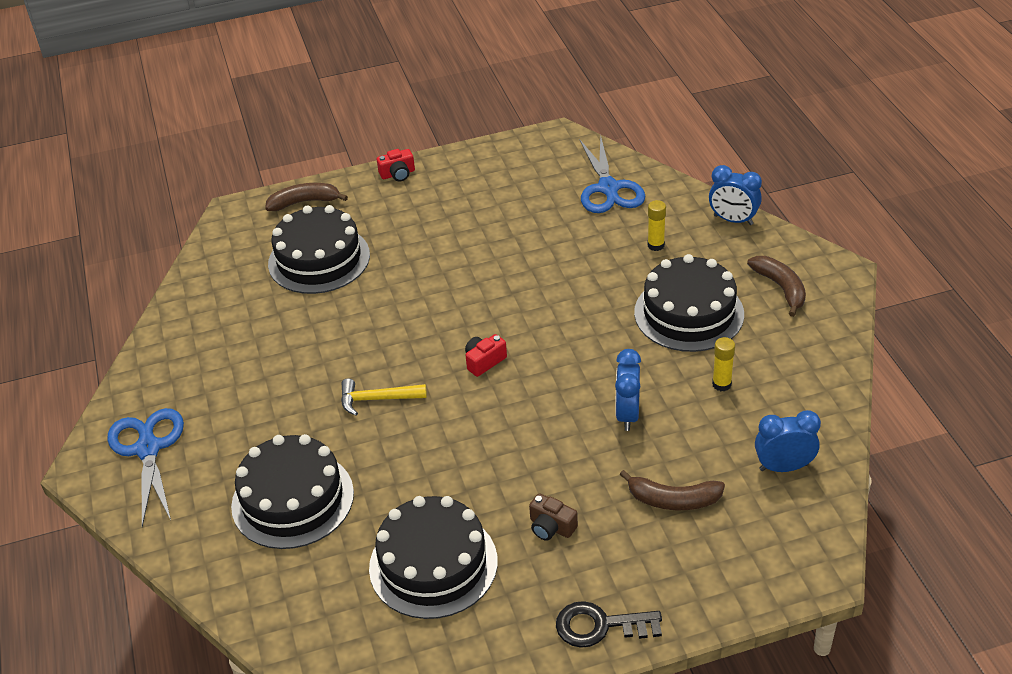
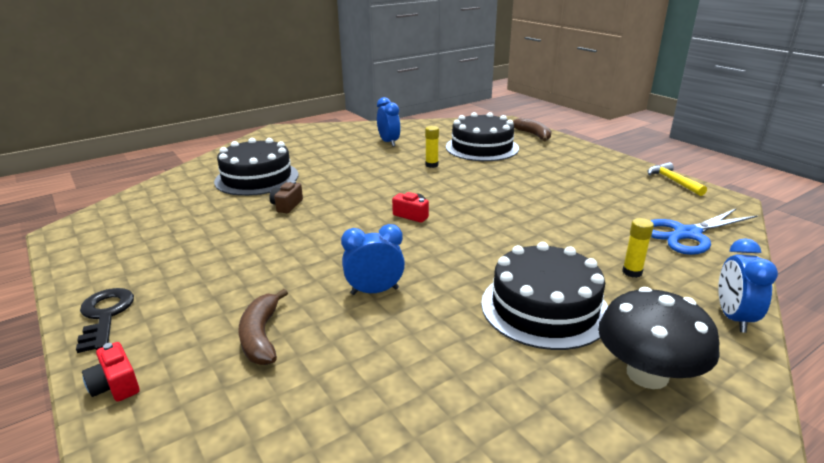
camera: 70 degrees right, 15 degrees down
(148, 449) = (294, 138): blue scissors -> none
(377, 399) = (355, 186): yellow hammer -> yellow hammer (673, 181)
(398, 174) = (595, 154): red camera -> red camera (115, 385)
(433, 564) = (193, 231): black cake -> none
(551, 527) = (227, 273): brown camera -> brown camera (287, 205)
(721, 384) = (444, 347): yellow glue stick -> yellow glue stick (431, 165)
(780, 288) = (647, 374): brown banana -> black mushroom
(783, 467) = (321, 418): blue clock -> blue clock (389, 142)

